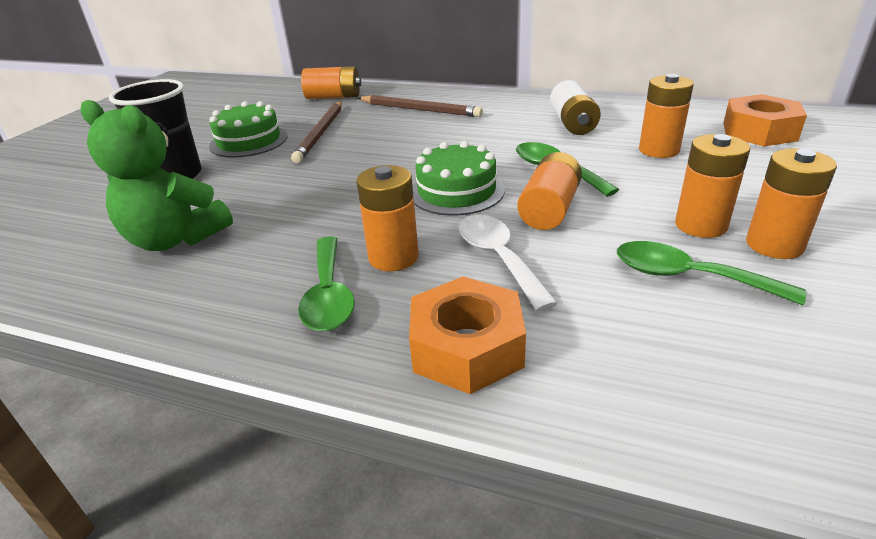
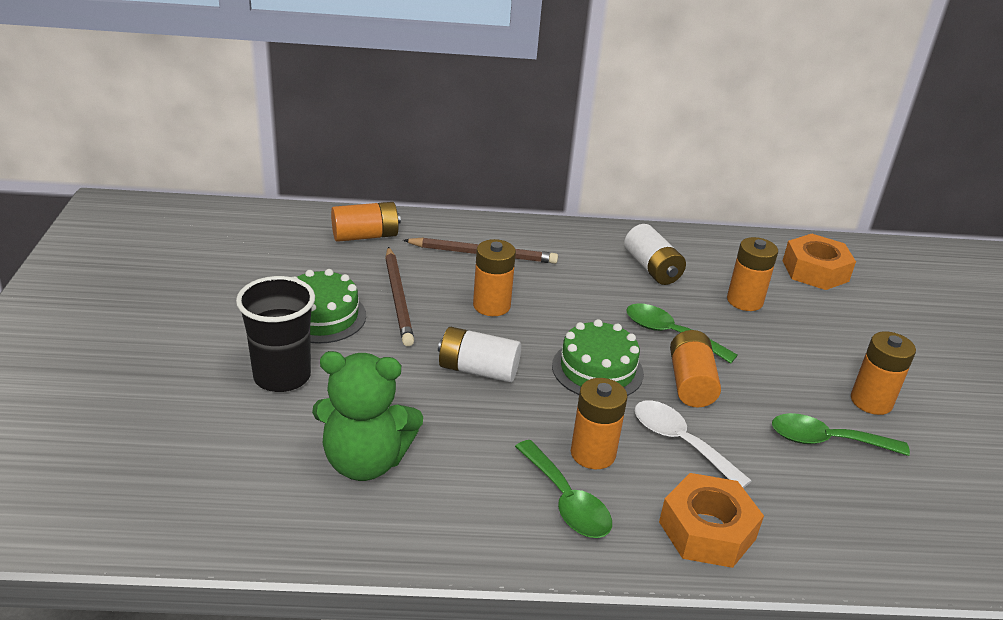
camera: 25 degrees left, 0 degrees up
(341, 183) = (478, 370): none -> white battery
(700, 225) = (814, 387): orange battery -> orange battery (491, 305)

